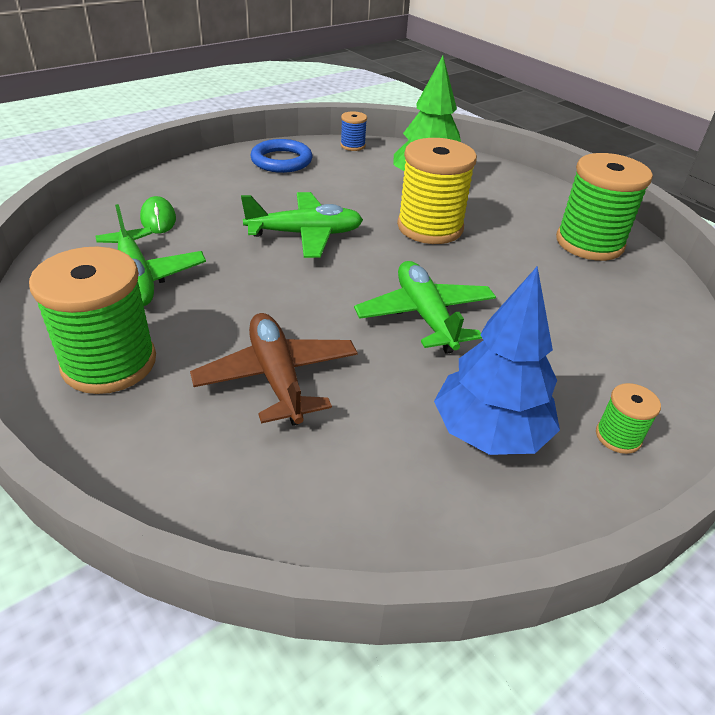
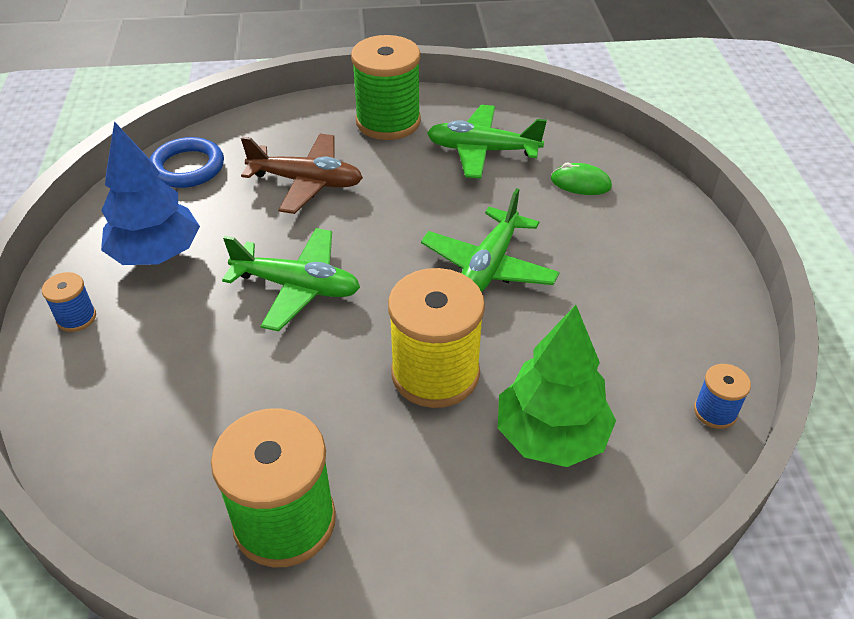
camera: 125 degrees right, 5 degrees up
(281, 161) = (687, 314): blue ring -> blue ring (187, 167)
(618, 437) = (76, 318): green spool -> blue spool

